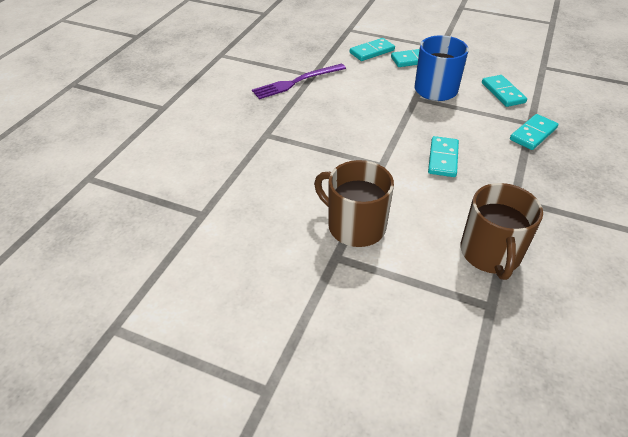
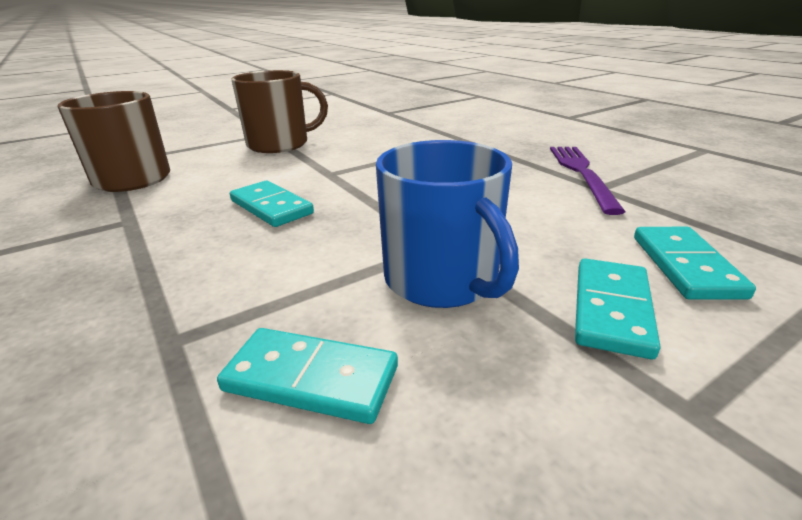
camera: 125 degrees right, 15 degrees down
(533, 134) = (148, 319): turquoise domino -> none

